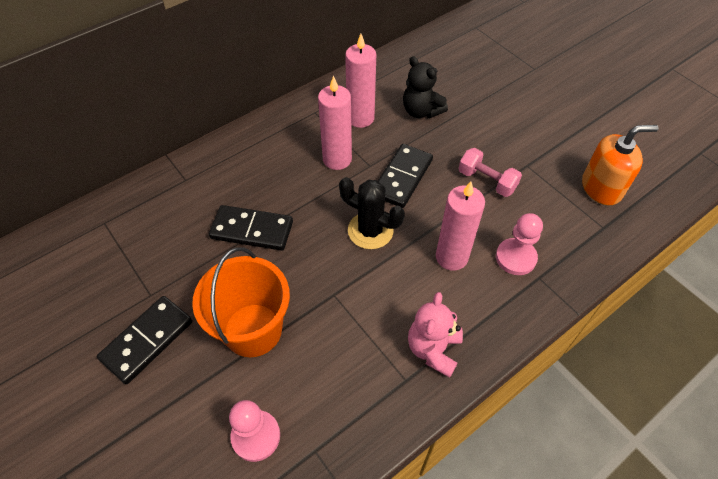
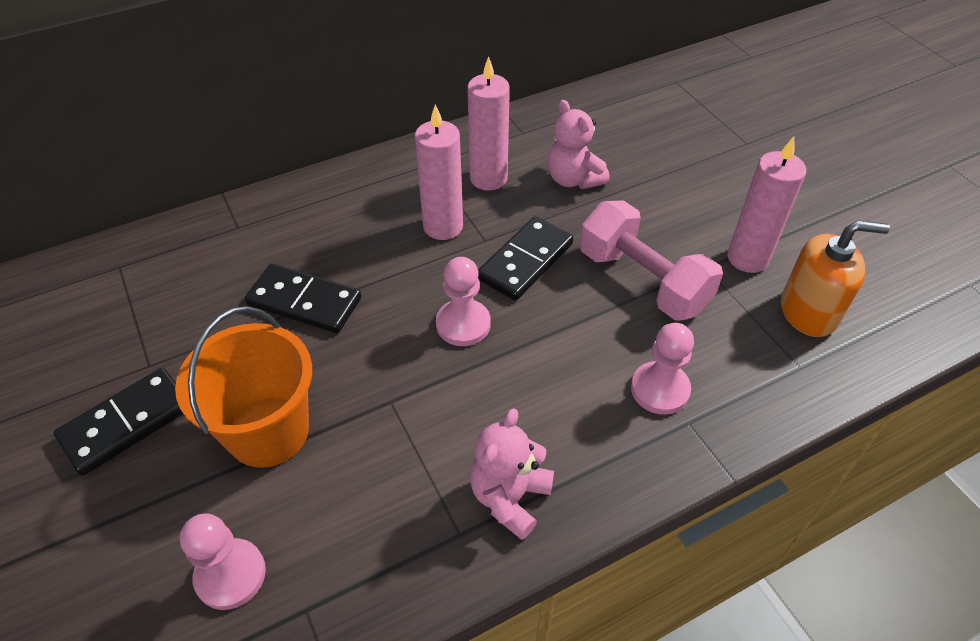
camera: 10 degrees right, 5 degrees down
(370, 230) = (463, 324): black cactus -> pink pawn
(421, 111) = (573, 179): black teddy bear -> pink teddy bear
(451, 257) = (567, 375): pink candle -> pink candle (747, 258)
(486, 181) = (643, 281): pink dumbbell -> pink dumbbell, size x1.65

